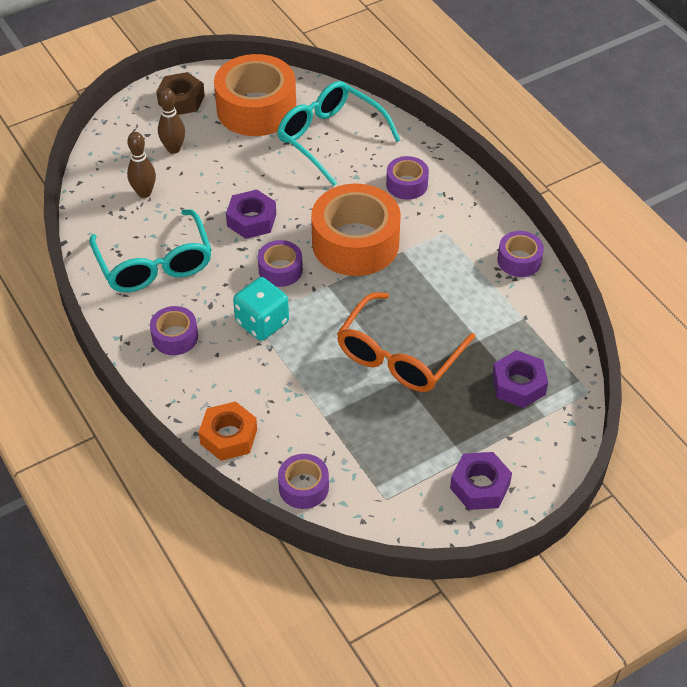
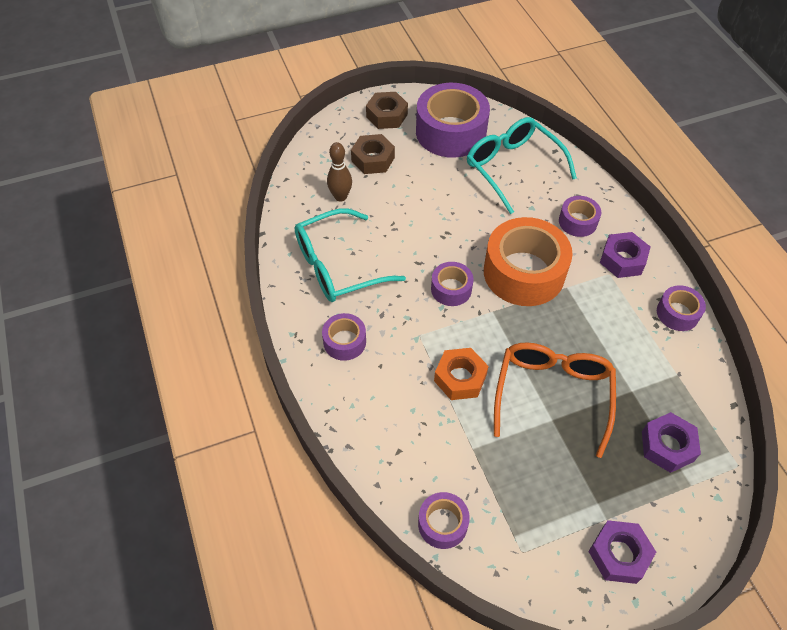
camera: 10 degrees right, 5 degrees up
(154, 264) = (338, 266): turquoise glasses -> turquoise glasses turned 75 degrees clockwise
(173, 149) = (373, 159): brown bowling pin -> brown nut
(228, 436) = (378, 455): orange nut -> orange nut (460, 378)
(251, 220) = (432, 236): purple nut -> purple nut (622, 260)
(256, 109) = (451, 132): orange tape -> purple tape
(262, 322) = (427, 339): turquoise dice -> none
(399, 356) = (552, 395): orange glasses -> orange glasses turned 150 degrees clockwise

